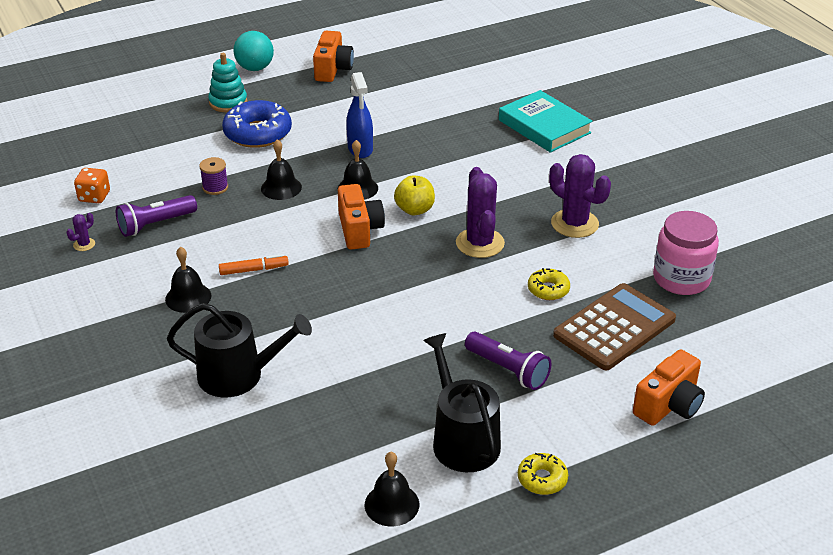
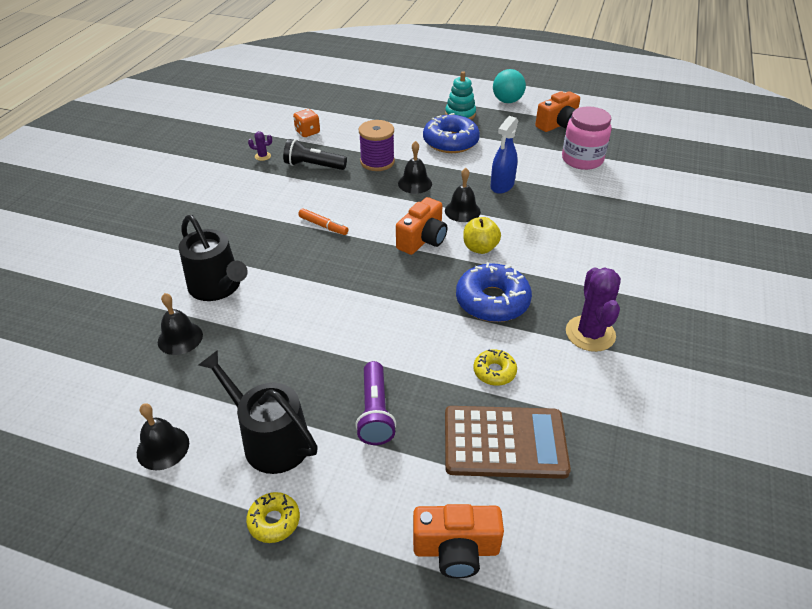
camera: 45 degrees right, 5 degrees up
(155, 224) = (313, 166): purple flashlight -> black flashlight
(188, 297) = (265, 220): black bell -> black bell (180, 338)
(215, 187) = (377, 162): purple spool -> purple spool, size x1.66
(462, 439) = (270, 439): black watering can -> black watering can turned 75 degrees counterclockwise
(480, 243) = (492, 301): purple cactus -> blue donut
(544, 126) = (669, 243): turquoise book -> none
(681, 279) = (624, 444): pink jar -> pink jar (582, 159)

